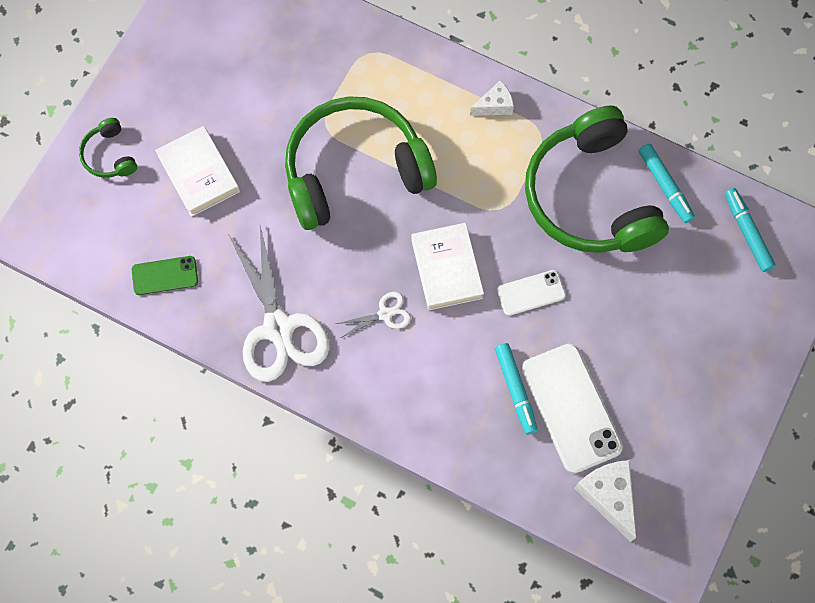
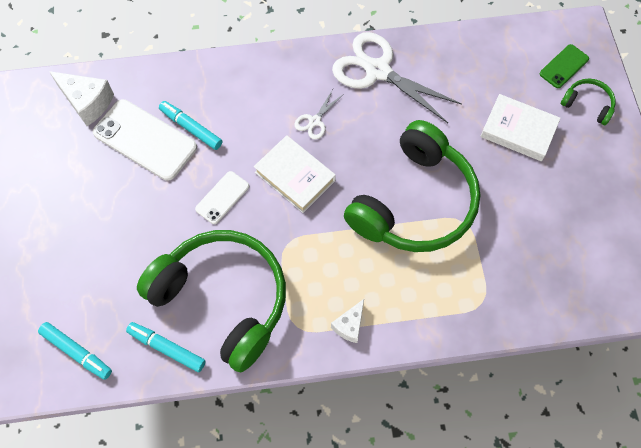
camera: 145 degrees right, 5 degrees down
(165, 275) = (477, 56): green phone -> green phone (564, 66)

